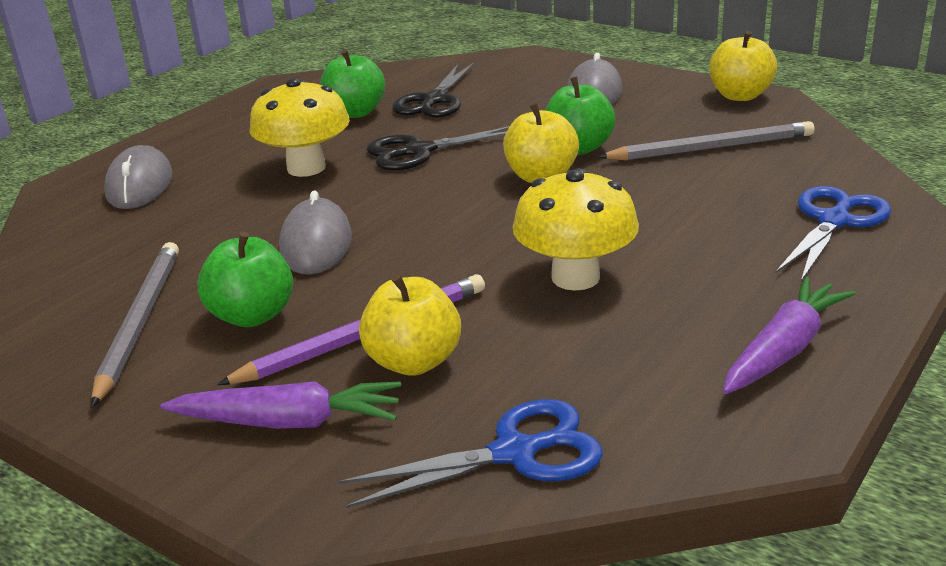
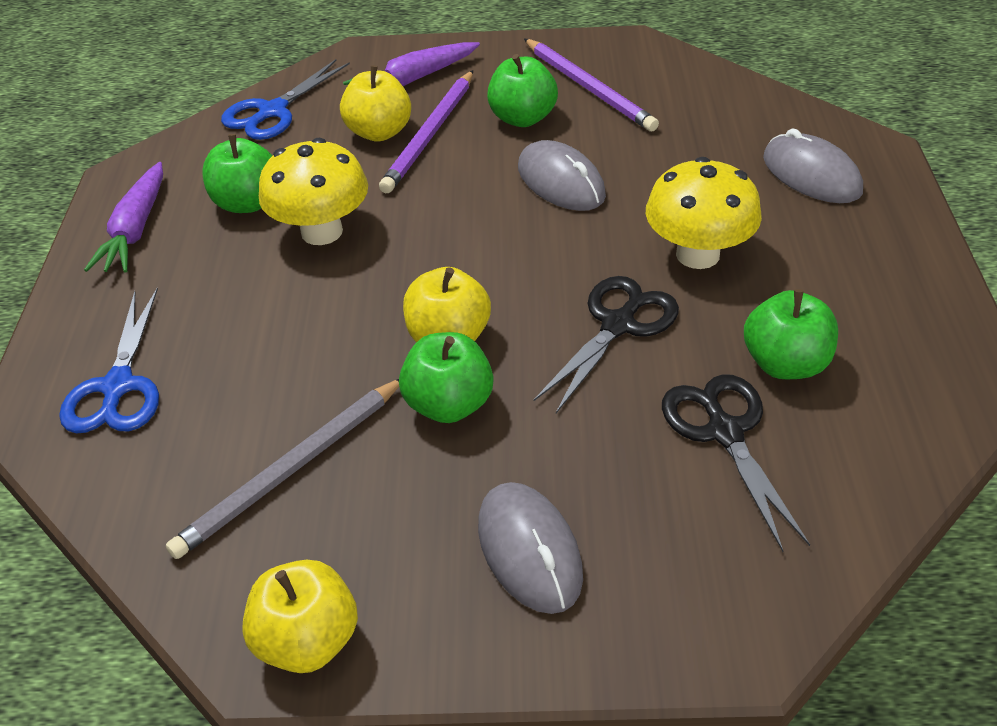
camera: 145 degrees right, 15 degrees up
(139, 322) = (588, 87): grey pencil -> purple pencil
(633, 333) = (247, 202): none -> green apple

